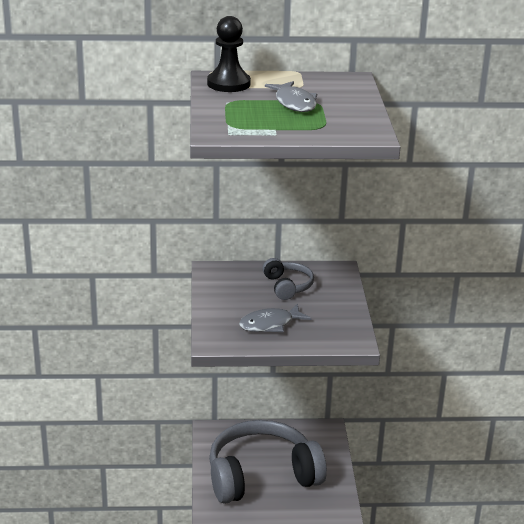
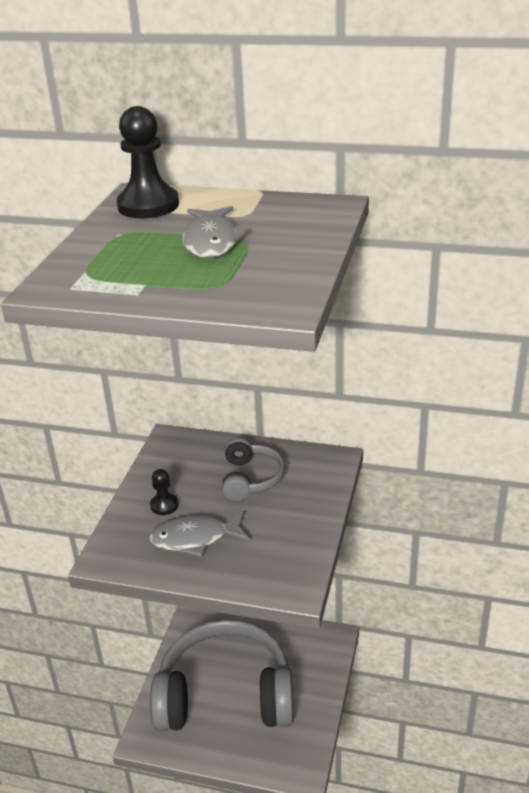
camera: 20 degrees right, 5 degrees up
(234, 308) = (164, 505): none -> black pawn

